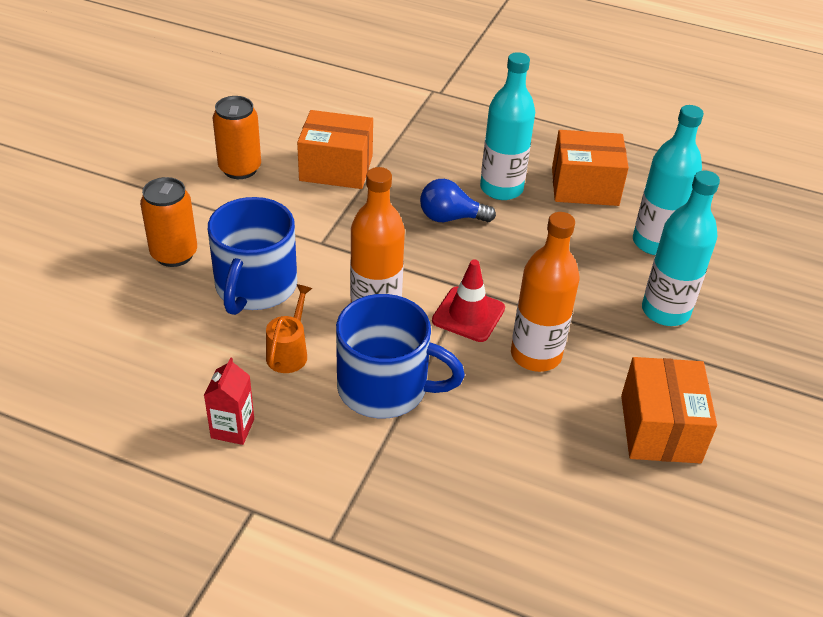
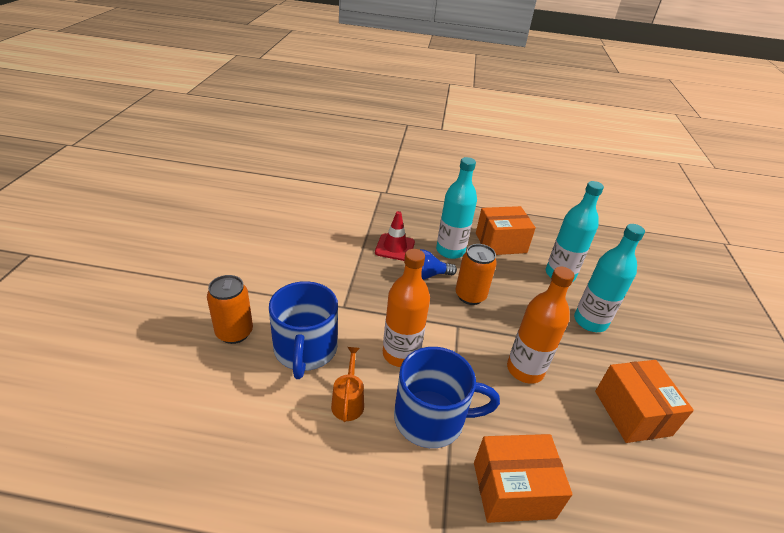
camera: 15 degrees left, 5 degrees down
(232, 428) = (323, 483): red carton -> none
(240, 169) = (267, 259): orange can -> orange can (470, 296)
(336, 168) = (336, 250): orange box -> orange box (513, 489)
(468, 314) = (466, 346): red traffic cone -> red traffic cone (395, 247)

